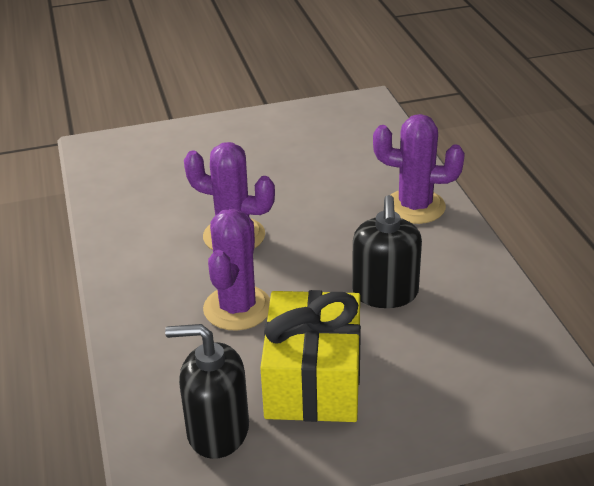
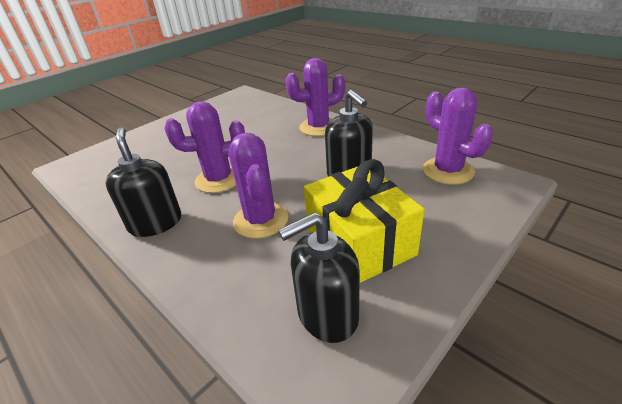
camera: 30 degrees left, 0 degrees up
(136, 263) = (155, 223): none -> black soap dispenser
(508, 345) = (448, 171): none -> purple cactus

